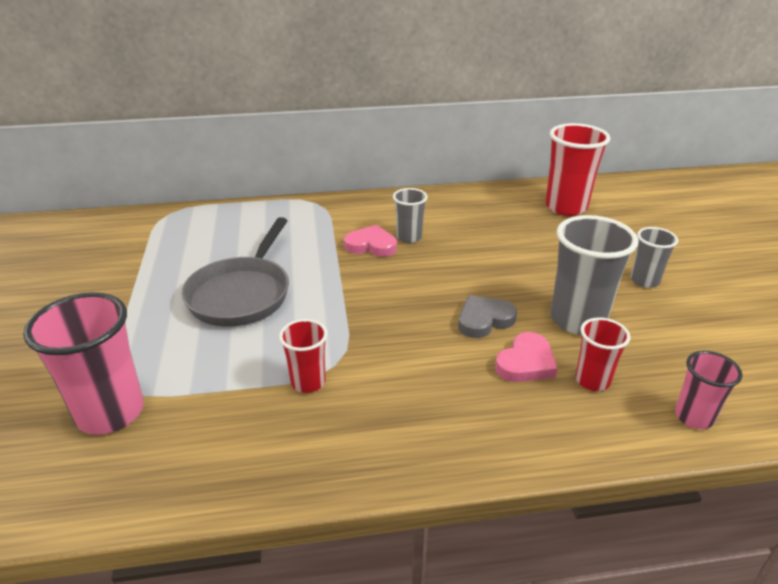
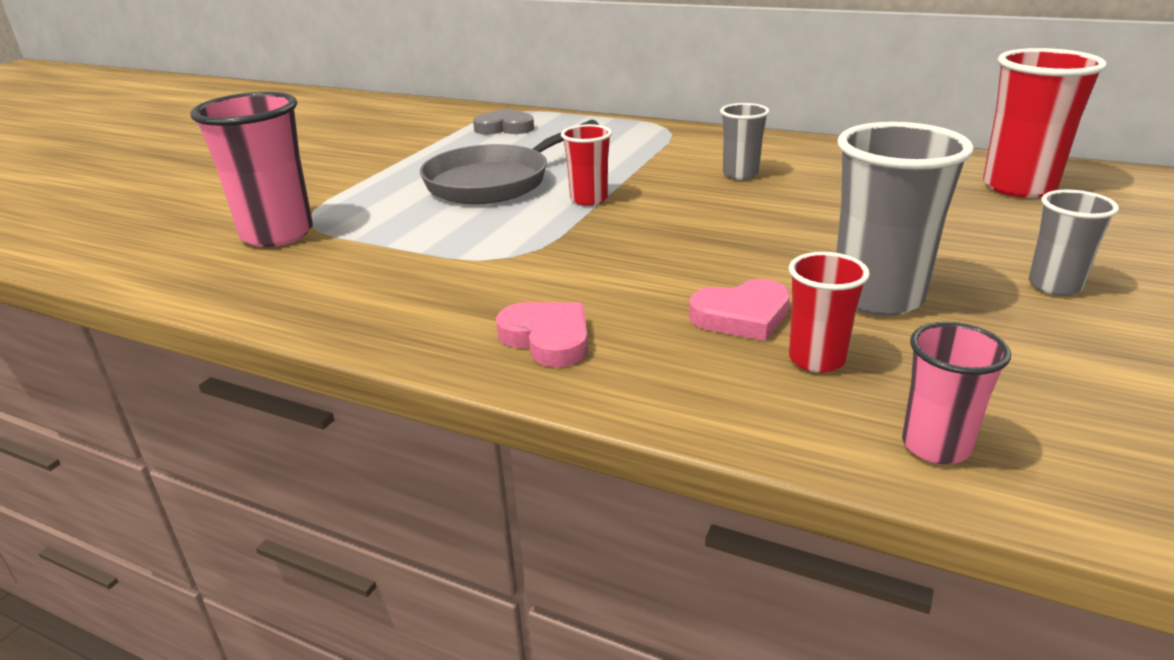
camera: 35 degrees right, 5 degrees down
(308, 382) = (467, 261): red cup -> red cup (589, 199)
(371, 245) = (684, 172): pink heart -> pink heart (547, 338)
(484, 320) = (739, 264): grey heart -> grey heart (505, 128)

